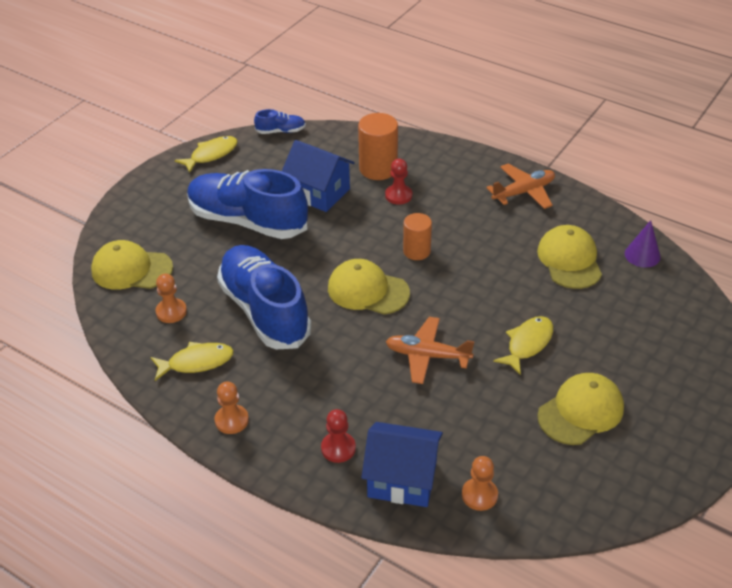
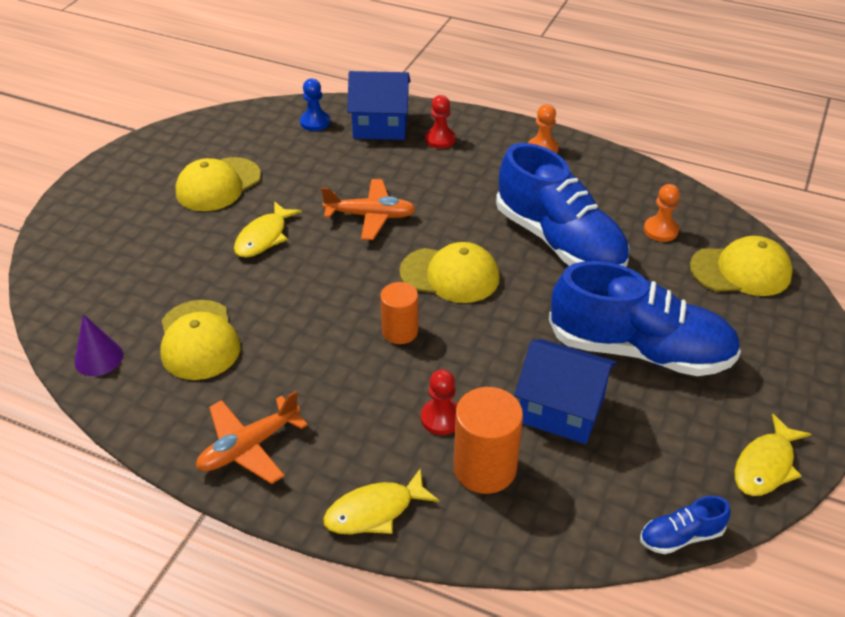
camera: 170 degrees right, 0 degrees up
(196, 362) = (602, 188): yellow fish -> yellow fish (374, 511)
(479, 495) = (315, 122): orange pawn -> blue pawn

